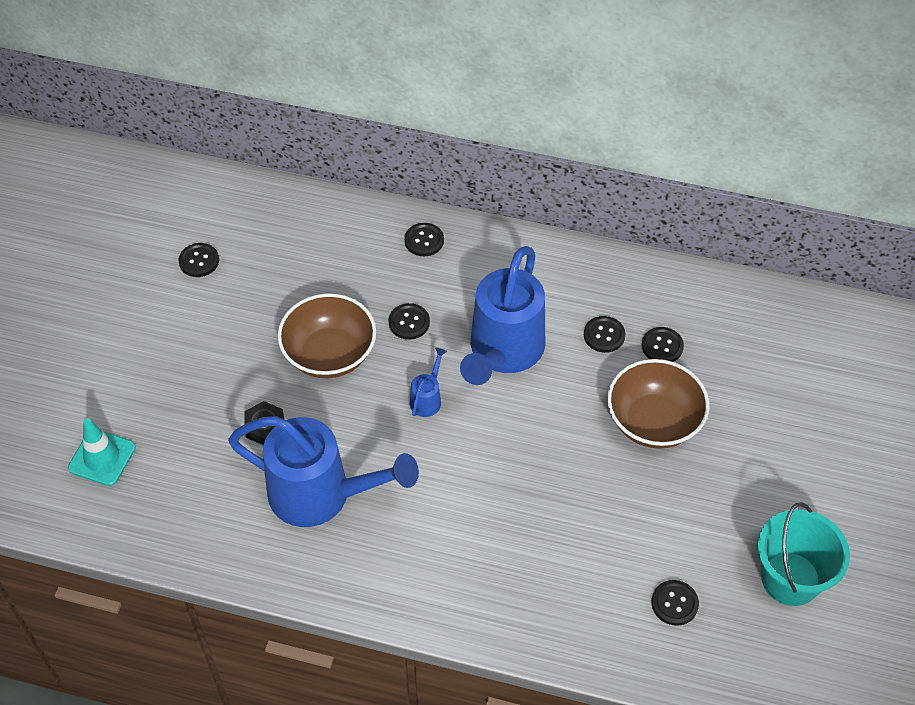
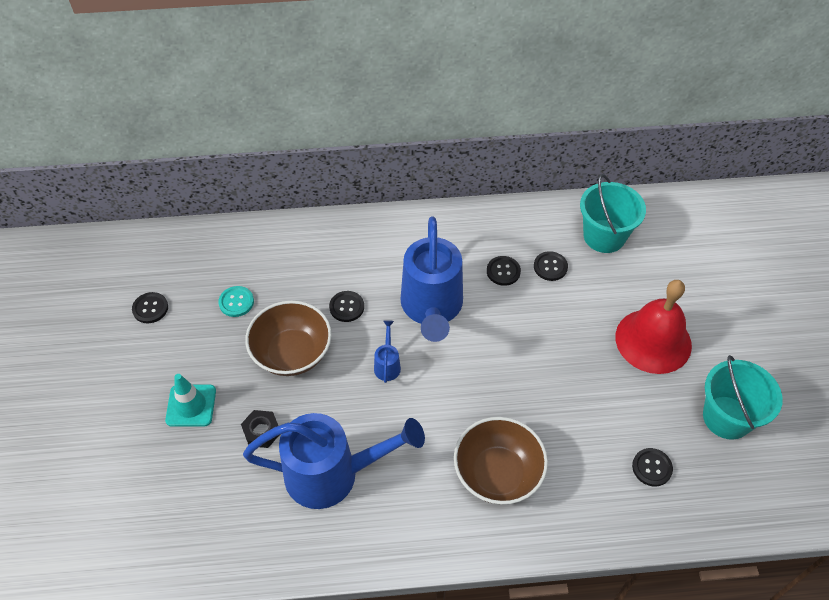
camera: 20 degrees left, 0 degrees up
(102, 458) = (127, 506): turquoise traffic cone -> turquoise traffic cone (191, 405)
(291, 281) = (236, 302): none -> turquoise button
(424, 240) = (332, 238): black button -> none
(653, 422) = (570, 327): brown bowl -> brown bowl (497, 473)
(744, 330) = (604, 236): none -> turquoise bucket
(745, 466) = (653, 340): none -> red bell

